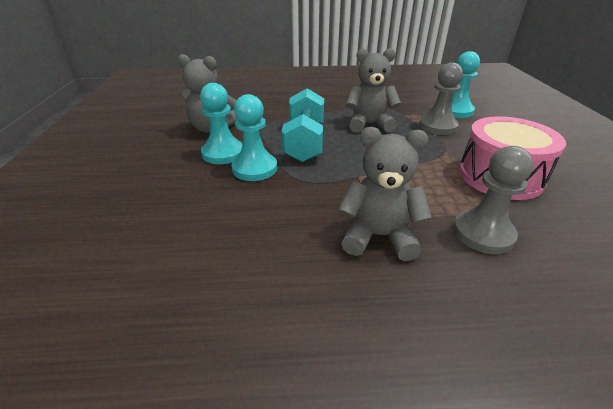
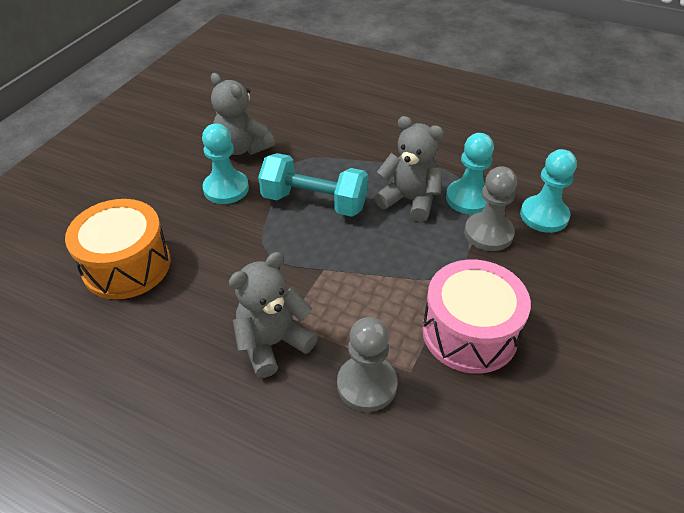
camera: 30 degrees right, 10 degrees up
(175, 232) = (127, 266): none -> orange drum
(255, 168) = (238, 220): turquoise pawn -> turquoise pawn (469, 198)
(304, 142) = (314, 202): turquoise dumbbell -> turquoise dumbbell turned 75 degrees clockwise
(378, 236) = (273, 343): grey teddy bear -> grey teddy bear turned 75 degrees counterclockwise

